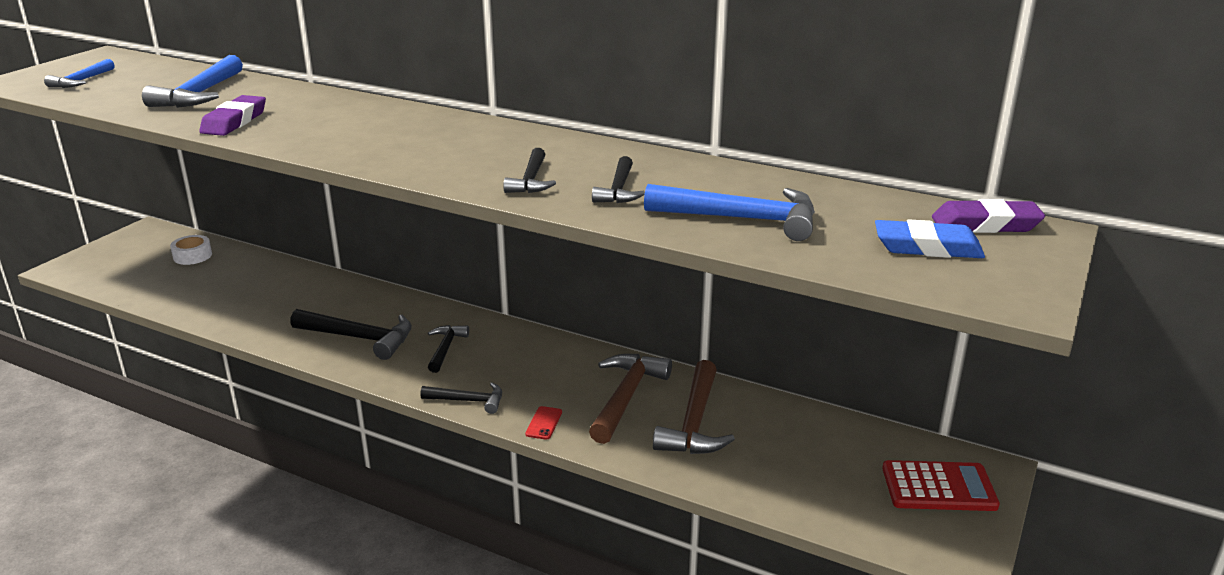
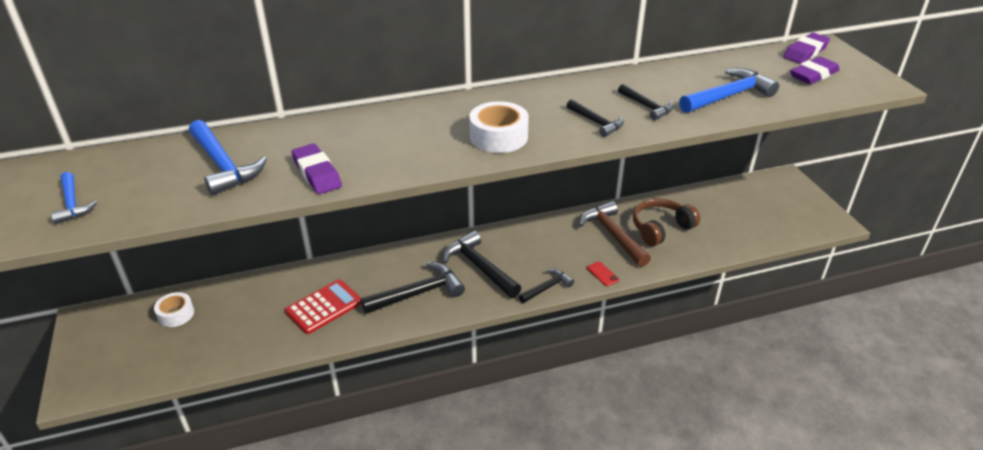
camera: 45 degrees left, 10 degrees up
(418, 154) = (498, 137): none -> white tape
(445, 348) = (479, 267): black hammer -> black hammer, size x1.69
(694, 422) = (661, 228): brown hammer -> brown headphones
(927, 247) = (813, 75): blue eraser -> purple eraser
(938, 487) = (784, 197): red calculator -> red calculator (324, 307)

